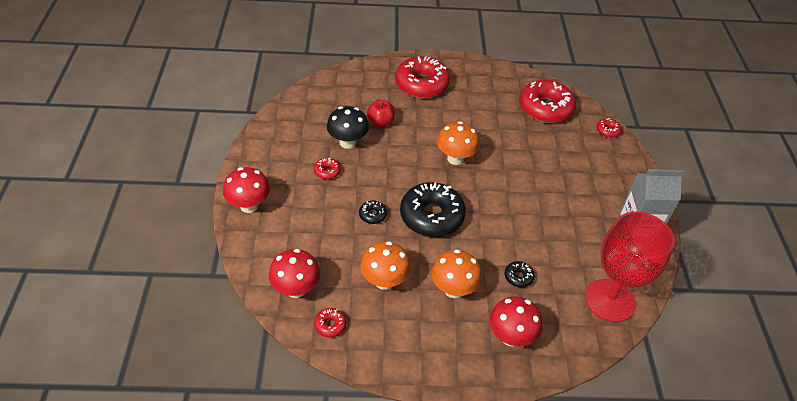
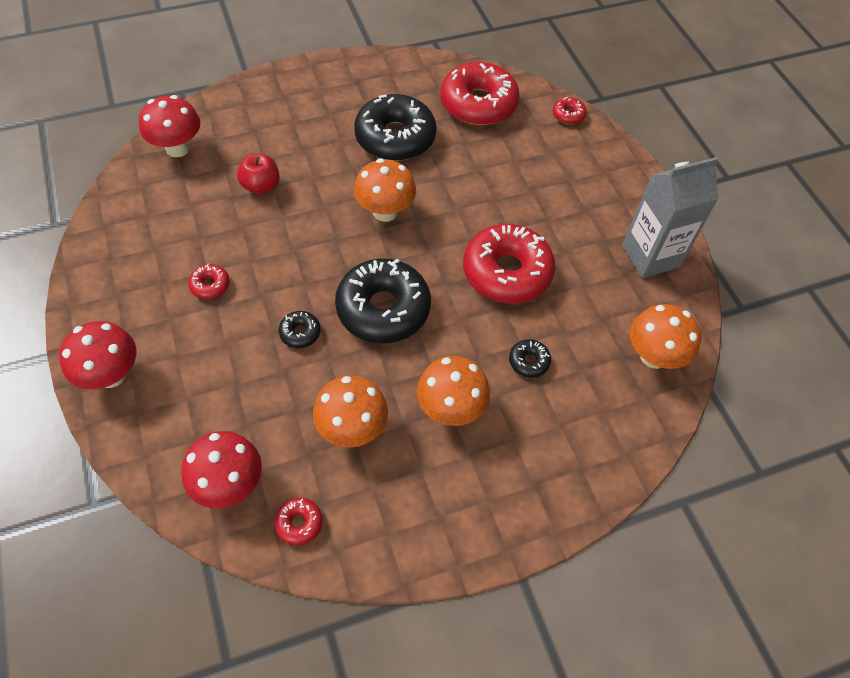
camera: 20 degrees left, 10 degrees up
(348, 142) = (224, 231): black mushroom -> none
(421, 84) = (299, 112): red donut -> red donut (507, 272)
(479, 115) = (395, 137): none -> black donut
(511, 337) = (549, 452): red mushroom -> red mushroom (177, 148)
(609, 300) = (653, 356): red goblet -> orange mushroom

